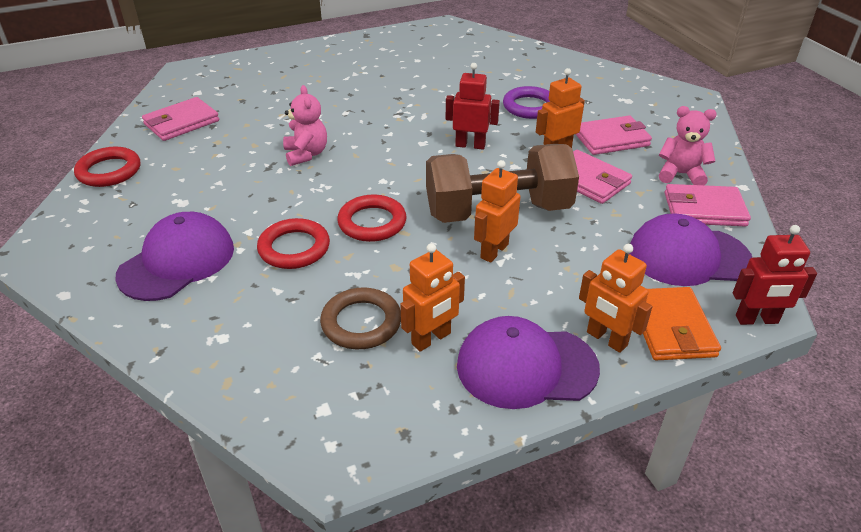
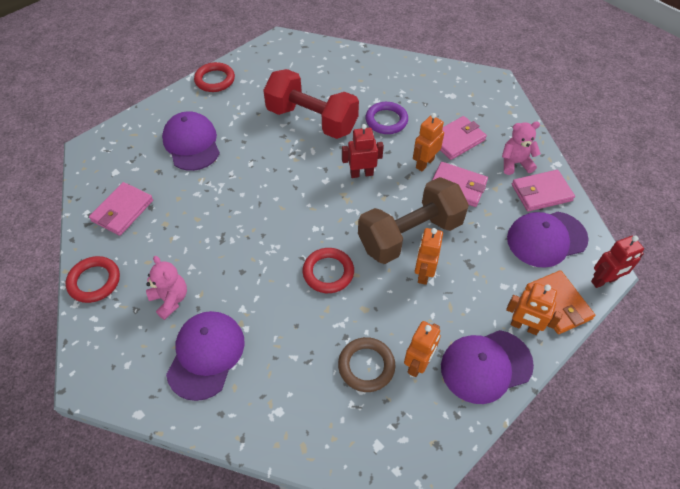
camera: 20 degrees left, 15 degrees up
(292, 85) = (191, 143): none -> purple cap
(294, 248) = (285, 314): red ring -> red ring (215, 80)
(306, 154) = (244, 218): pink teddy bear -> pink teddy bear (170, 299)
(439, 91) = (312, 120): none -> red dumbbell

